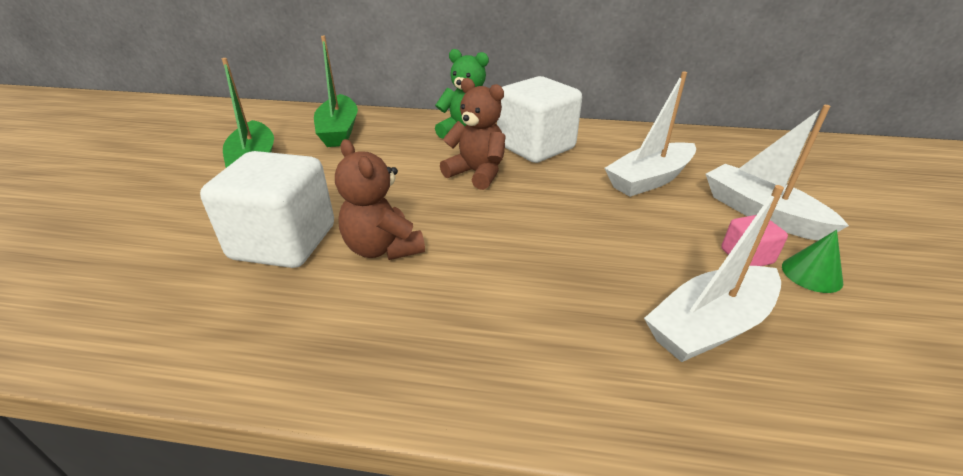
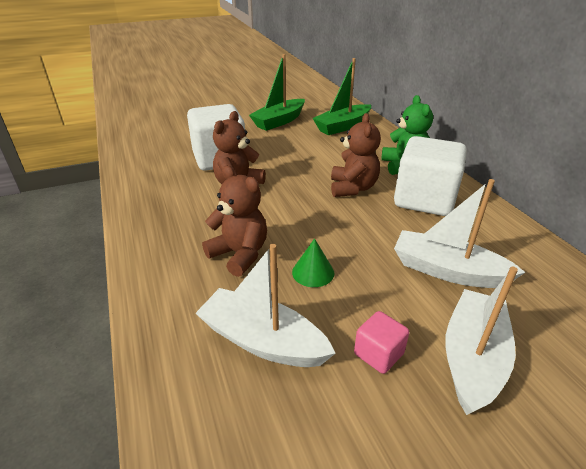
camera: 60 degrees right, 0 degrees up
(541, 295) = (239, 254): none -> brown teddy bear
(811, 274) = (391, 407): green cone -> green cone (313, 272)

